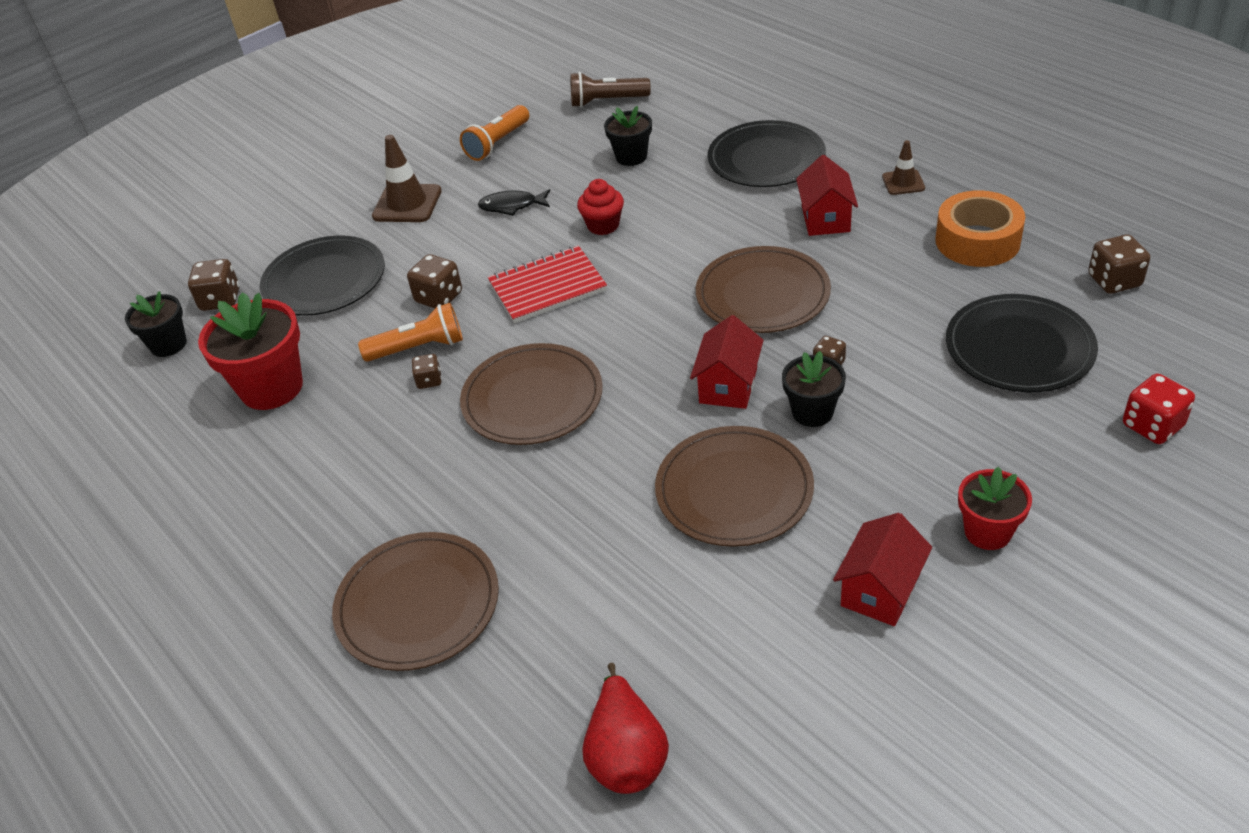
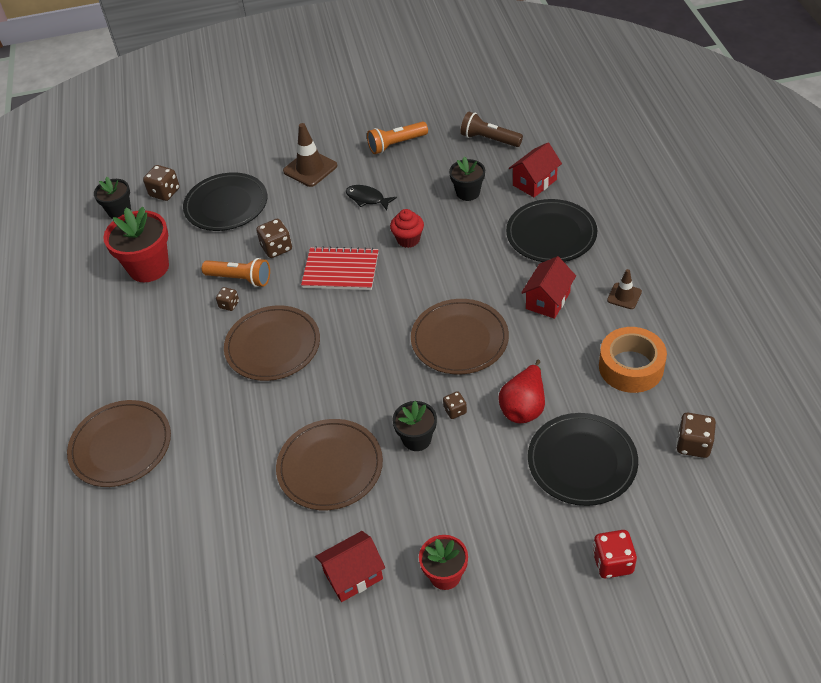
camera: 30 degrees right, 5 degrees up
(626, 754) = (150, 592): red pear -> red pear (524, 406)
(728, 385) = (385, 394): red house -> red house (534, 182)

